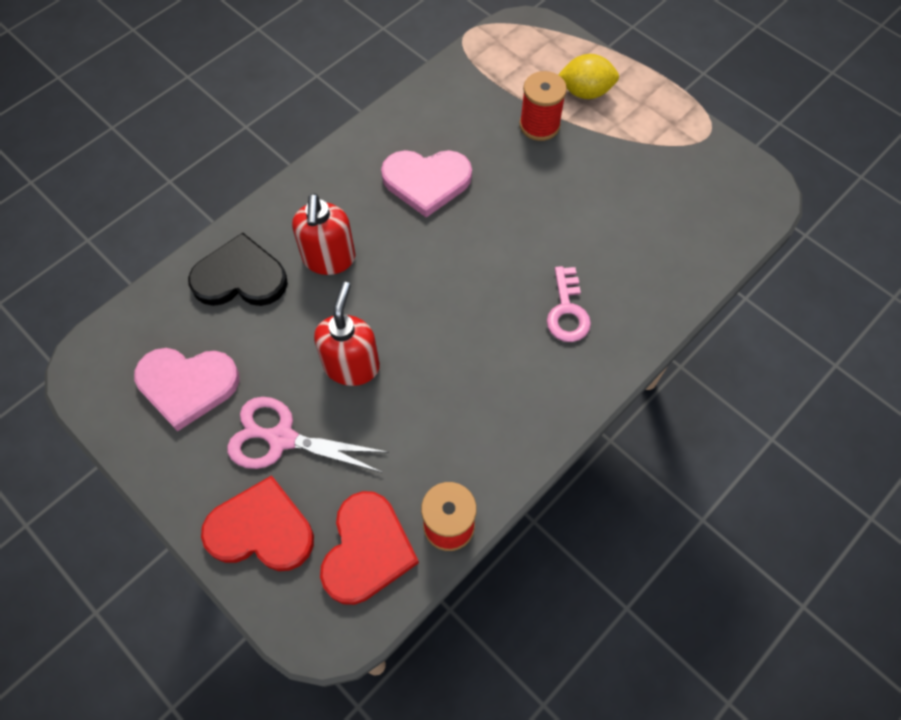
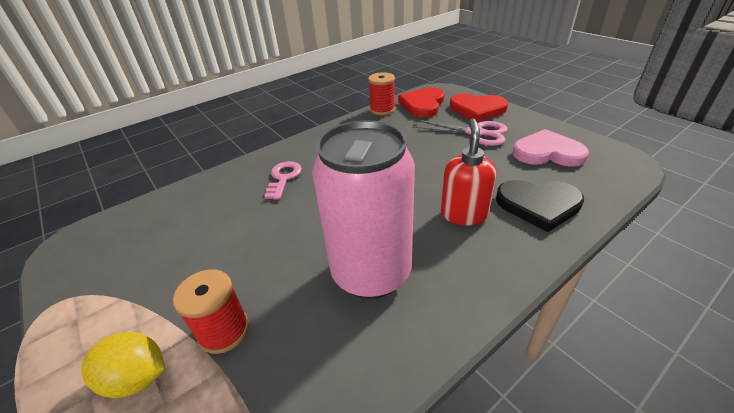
camera: 170 degrees left, 25 degrees down
(352, 365) = (437, 158): red soap dispenser -> none
(426, 181) = (371, 273): pink heart -> pink can

